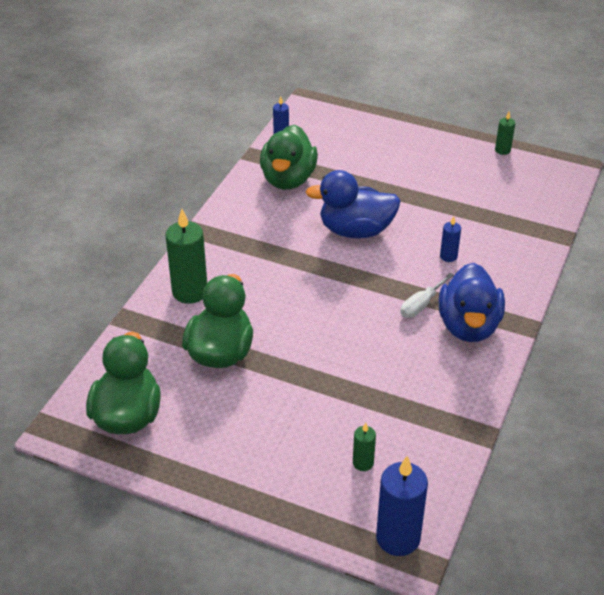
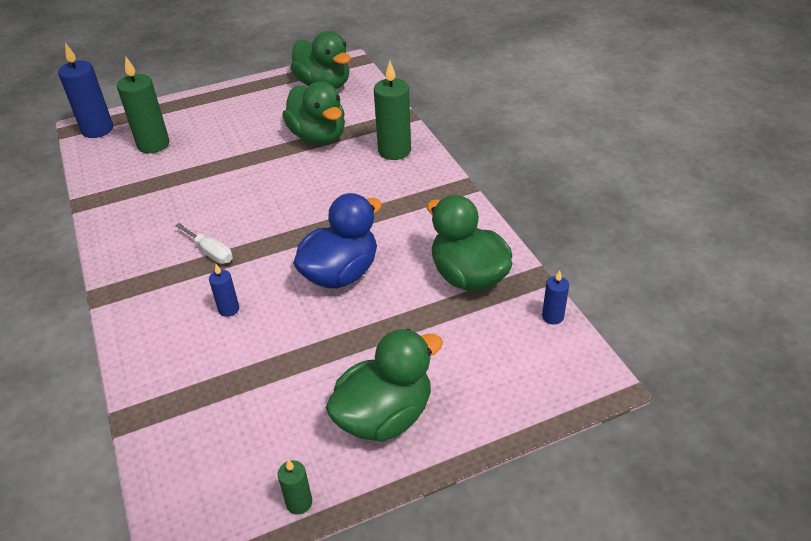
camera: 135 degrees right, 0 degrees up
(363, 463) = (153, 144): green candle -> green candle, size x1.96
(421, 305) = (211, 252): white screwdriver -> white screwdriver turned 135 degrees clockwise
(425, 153) = (384, 416): none -> green duck
(468, 326) = (153, 262): blue duck -> none

